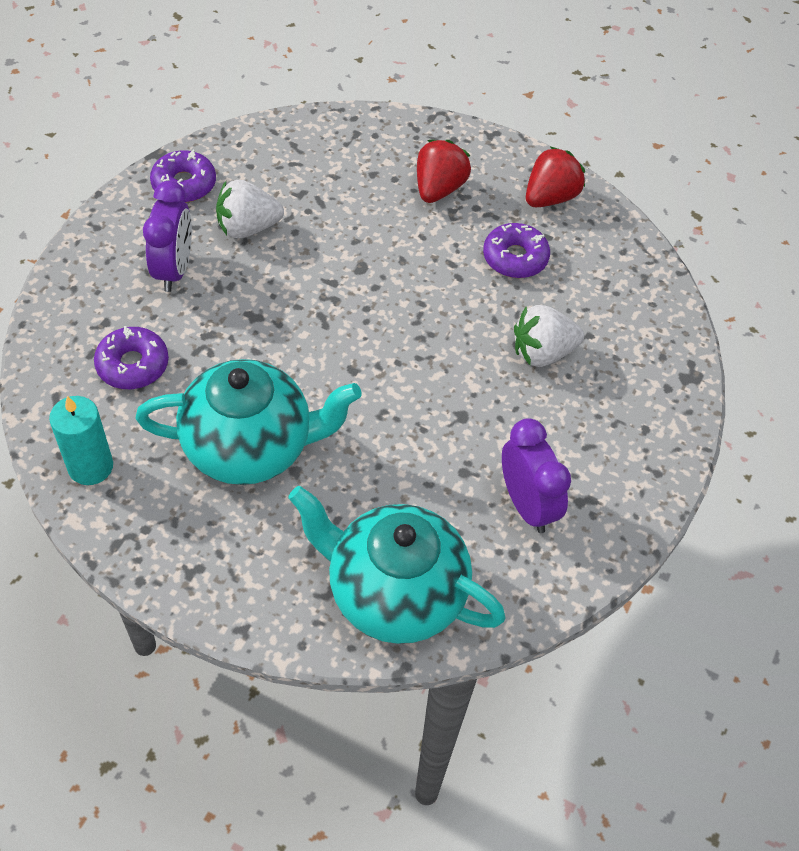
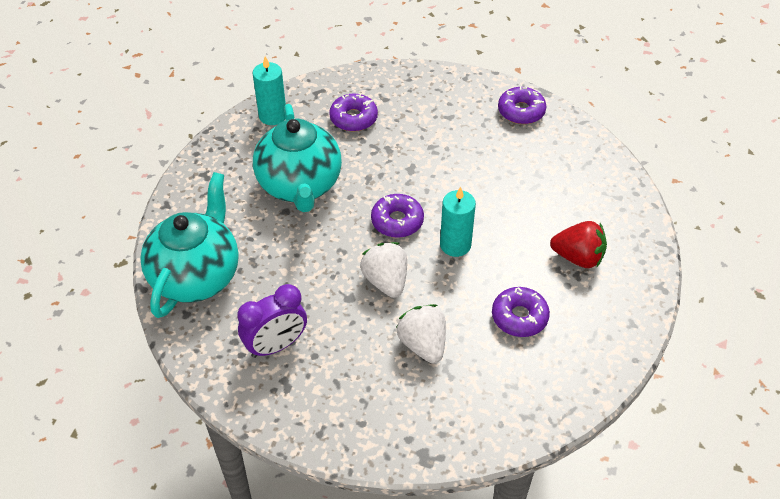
camera: 85 degrees right, 5 degrees down
(174, 270) = (439, 121): purple clock -> none
(248, 228) = (492, 151): white strawberry -> white strawberry (386, 281)
(344, 346) = (397, 221): none -> purple donut
(397, 294) = (455, 245): none -> turquoise candle
(550, 197) = (600, 337): red strawberry -> none

